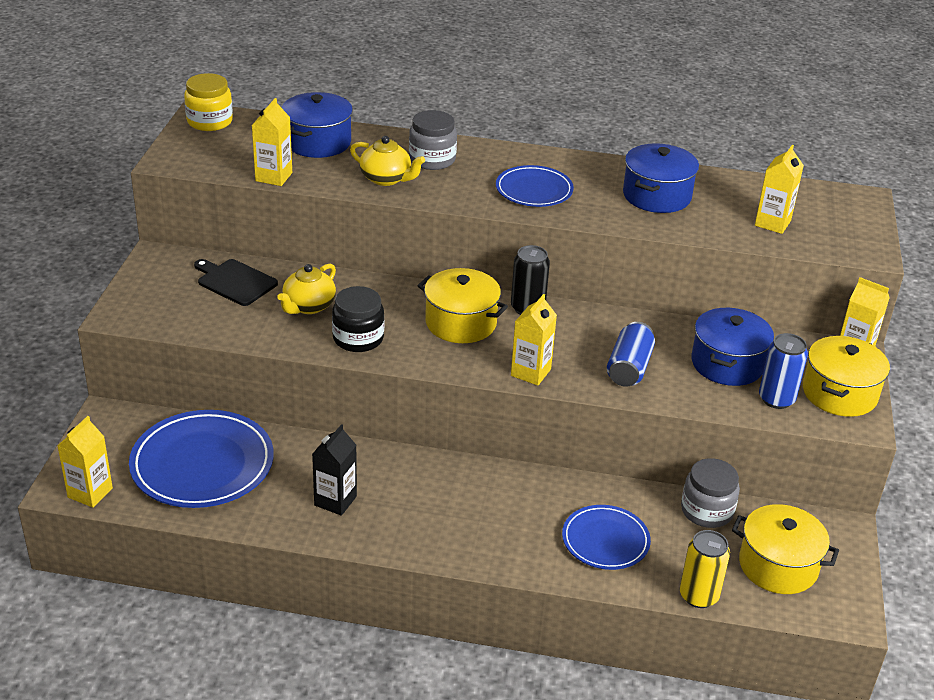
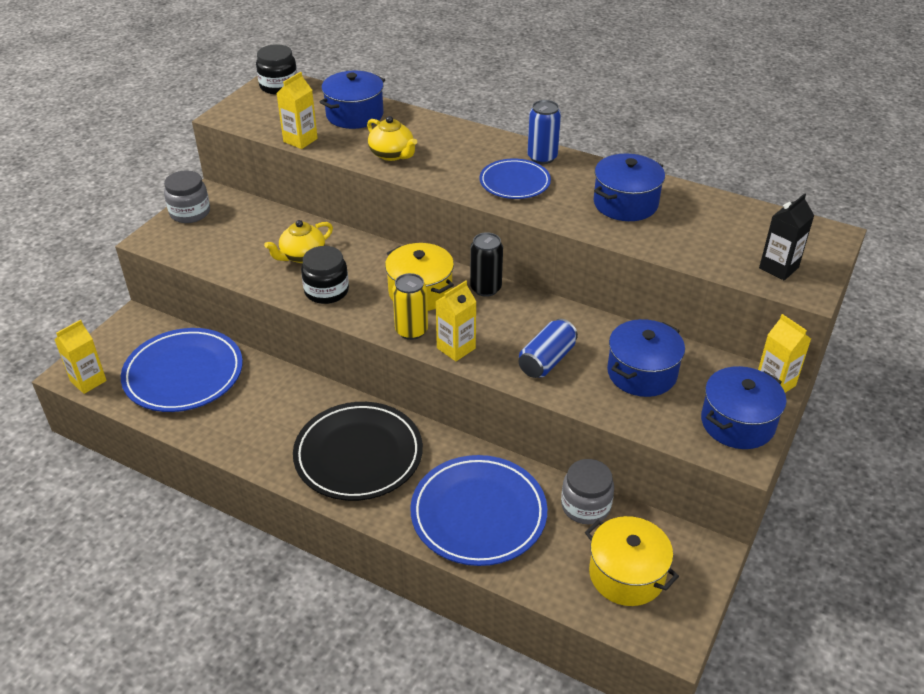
camera: 20 degrees right, 5 degrees up
(210, 121) = (279, 86): yellow jar -> black jar
(235, 282) = (256, 225): black cutting board -> none
(335, 501) = (270, 427): black carton -> black carton (778, 268)
(432, 159) = (441, 142): grey jar -> grey jar (190, 213)
(449, 509) = (358, 455): none -> black plate
(605, 540) = (478, 514): blue plate -> blue plate, size x1.68
(698, 596) = (537, 586): yellow can -> yellow can (411, 330)
(772, 223) = (723, 246): yellow carton -> none
(776, 399) = (671, 416): blue can -> blue can (542, 157)
(839, 393) = (737, 423): yellow pot -> blue pot

